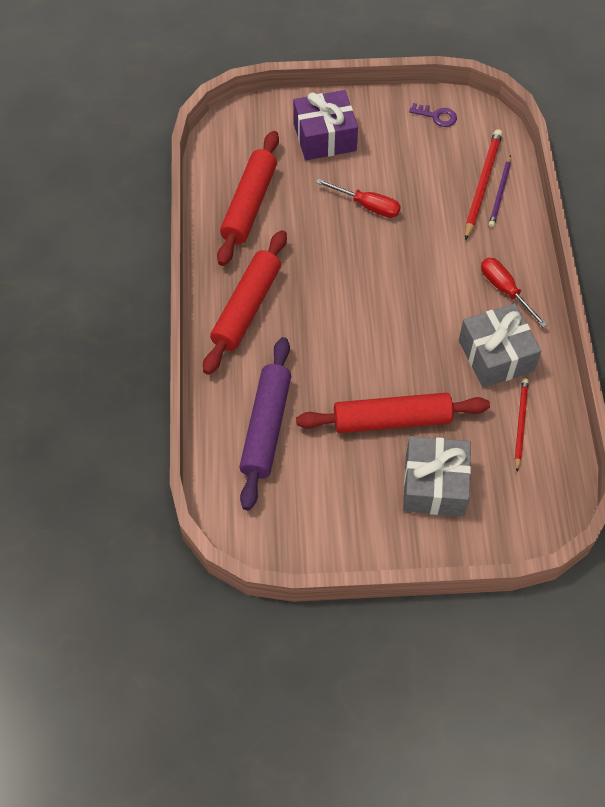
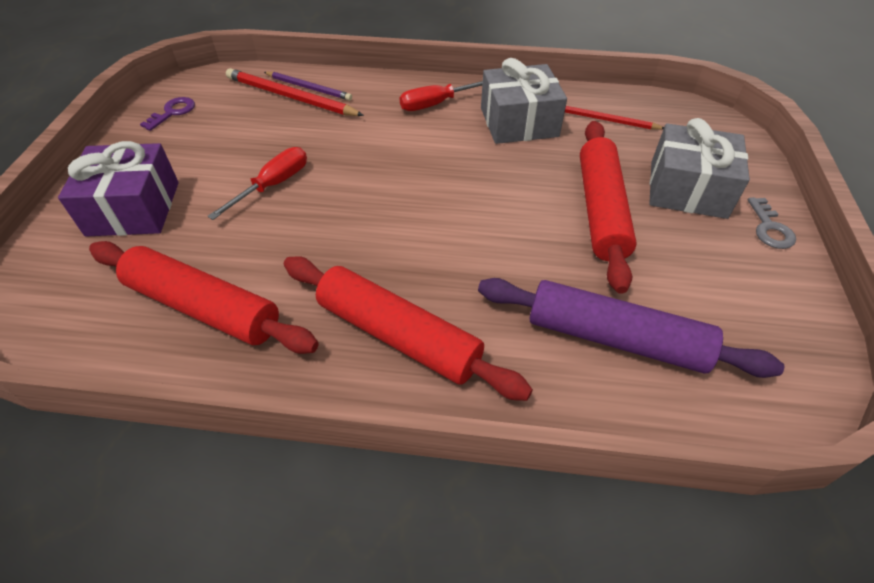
camera: 80 degrees left, 10 degrees down
(399, 541) = (770, 228): none -> grey key

